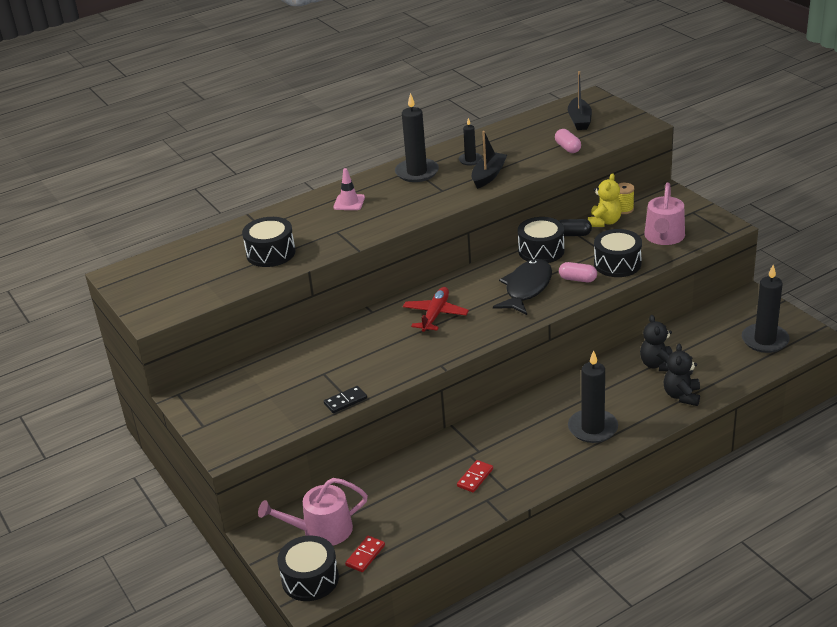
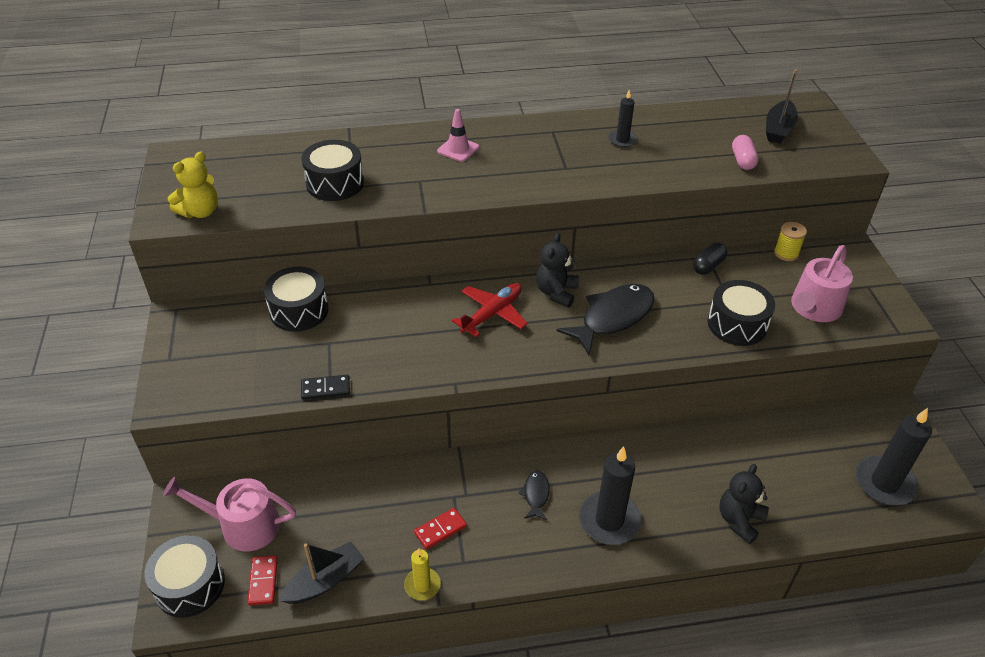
camera: 20 degrees right, 10 degrees up
(365, 555) = (263, 581): red domino -> red domino turned 60 degrees counterclockwise
(417, 172) = (554, 136): black candle -> none
(486, 513) = (422, 585): none -> yellow candle
(488, 176) = (629, 166): black boat -> black boat (325, 581)
(530, 432) = (536, 494): none -> black fish
(541, 251) = (659, 274): black drum -> black drum (299, 310)
(573, 234) = (708, 266): black capsule -> black capsule turned 75 degrees counterclockwise
(577, 279) = (678, 328): pink capsule -> none
(604, 222) = (753, 262): yellow teddy bear -> yellow teddy bear (200, 212)
(658, 365) = (734, 464): black teddy bear -> black teddy bear (556, 293)

